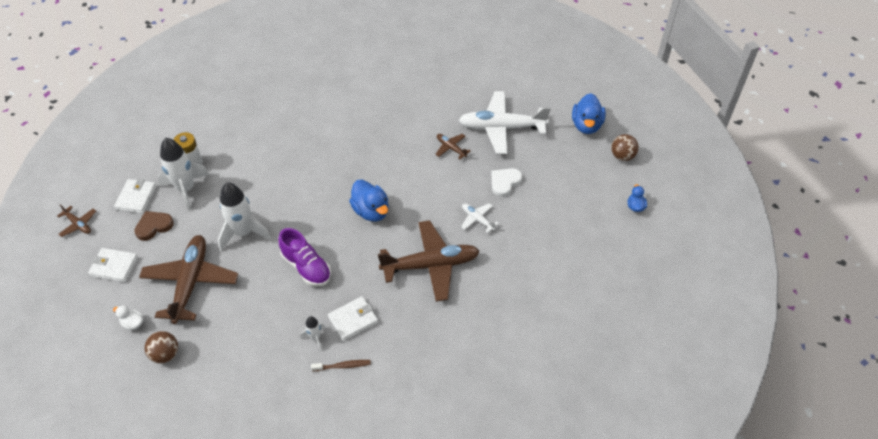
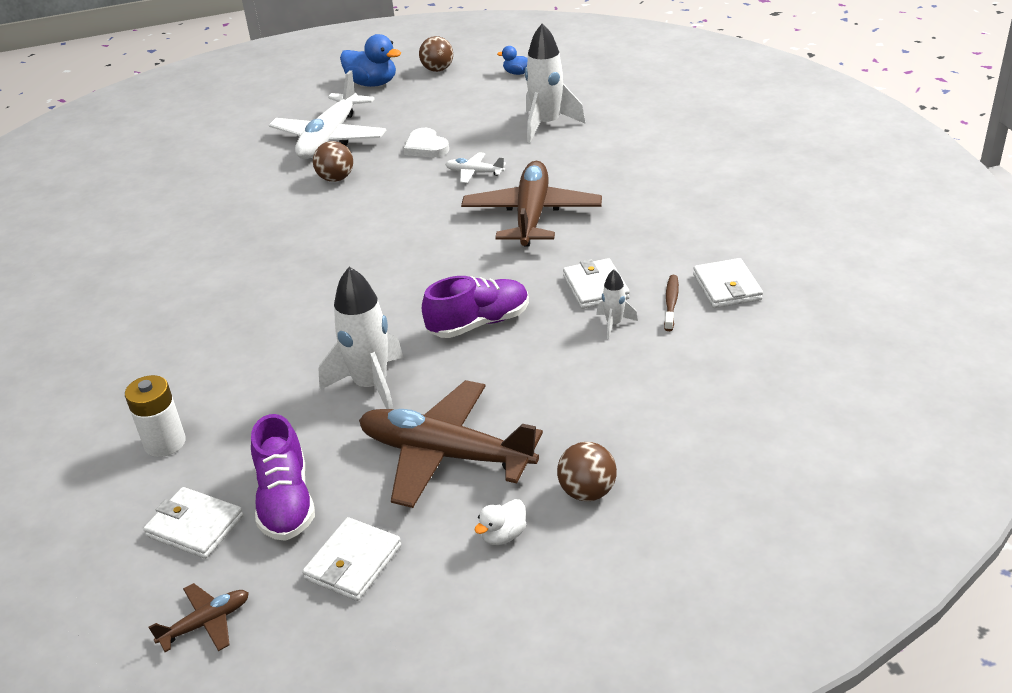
camera: 70 degrees left, 15 degrees down
(153, 226) = (285, 501): brown heart -> purple shoe
(186, 189) = (224, 454): white rocket -> white rocket (547, 125)
(366, 397) = (727, 287): none -> white wallet
(371, 211) = (407, 255): blue duck -> none
(451, 148) = (336, 179): brown plane -> brown ball
(477, 219) = (474, 173): white plane -> white plane turned 45 degrees clockwise

